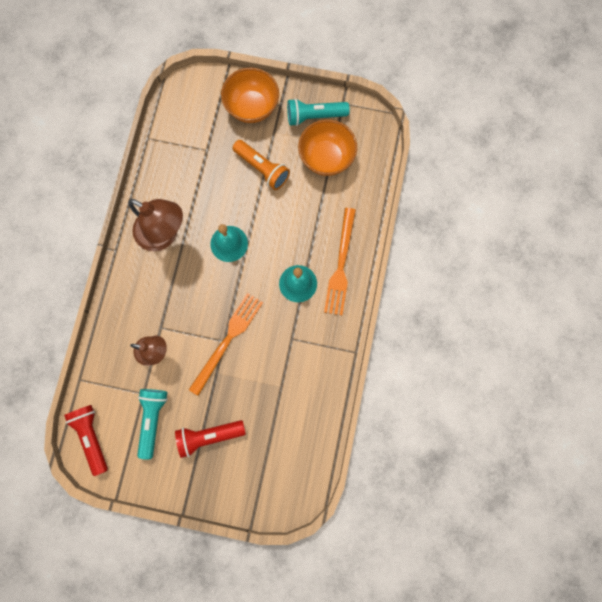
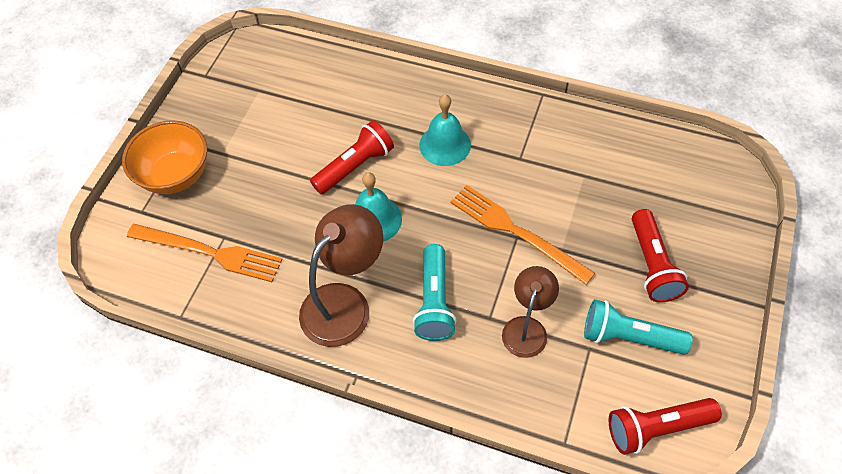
camera: 80 degrees left, 20 degrees down
(262, 169) = (272, 171): orange flashlight -> none
(272, 223) = (355, 166): none -> red flashlight
(314, 116) = (213, 106): turquoise flashlight -> turquoise flashlight (434, 302)
(326, 158) = (276, 99): orange bowl -> none
(341, 265) = (427, 98): orange fork -> orange fork (209, 252)

